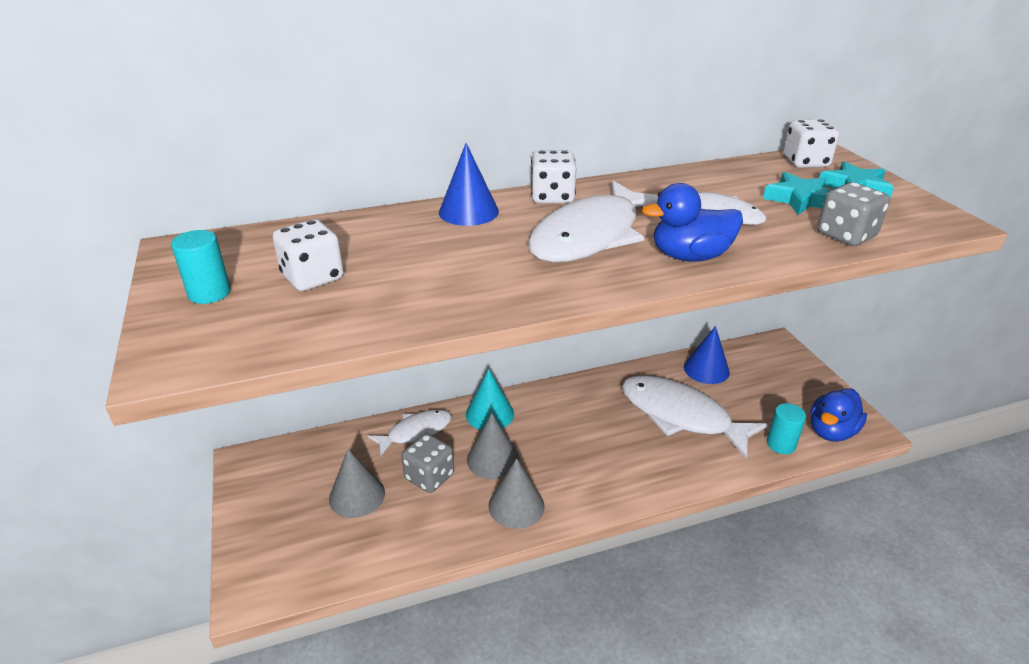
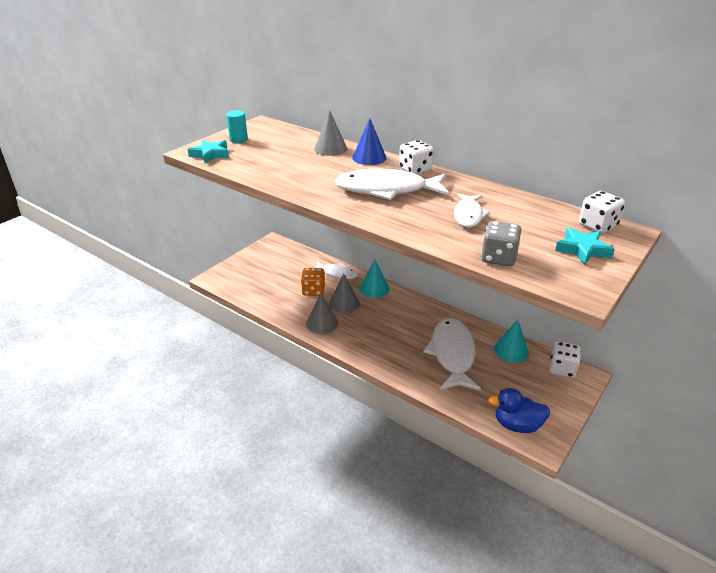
camera: 55 degrees right, 0 degrees up
(312, 277) = (270, 150): white dice -> white dice (562, 369)
(357, 495) = (283, 277): grey cone -> grey cone (330, 149)
(429, 476) = (313, 291): grey dice -> orange dice
(690, 256) = (401, 219): blue duck -> none
(706, 369) = (511, 350): blue cone -> turquoise cone
(781, 444) = (476, 404): turquoise cylinder -> none
(799, 199) = (529, 234): turquoise star -> turquoise star (210, 154)

